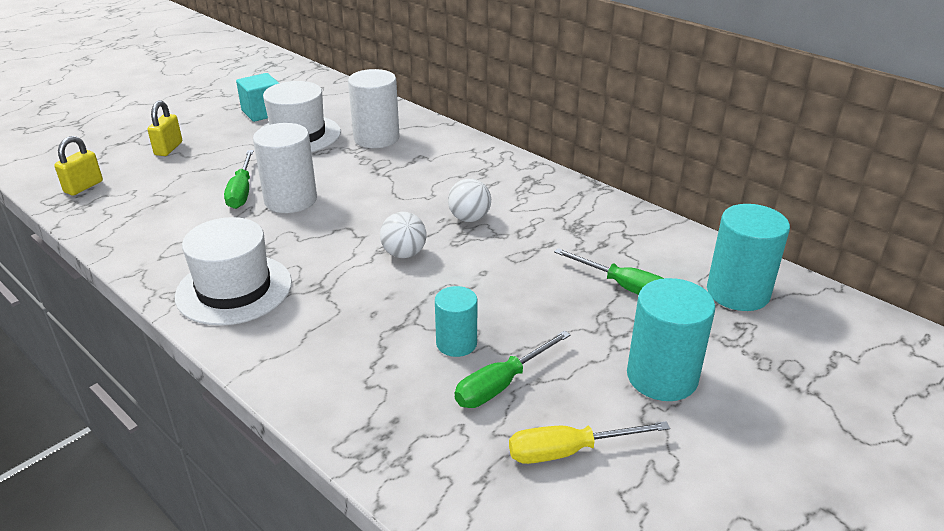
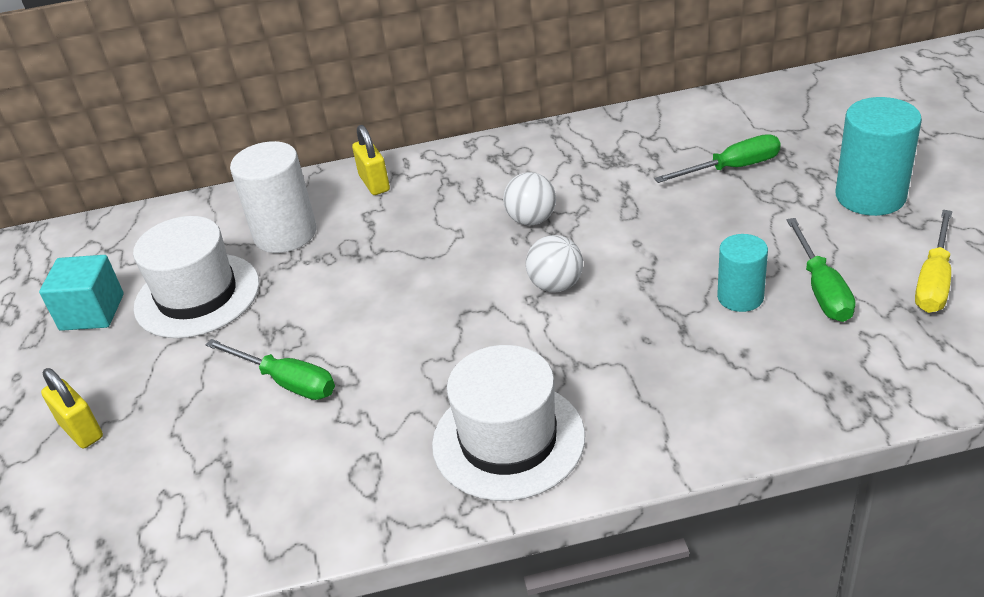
camera: 50 degrees left, 5 degrees up
(83, 187) = (88, 549): yellow padlock -> yellow padlock (374, 183)
(290, 200) = (354, 343): white cylinder -> none
(738, 292) = (787, 114): turquoise cylinder -> none

